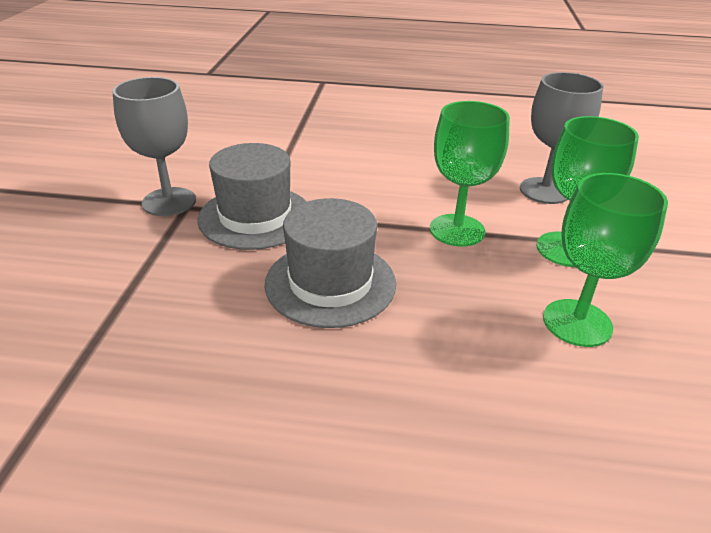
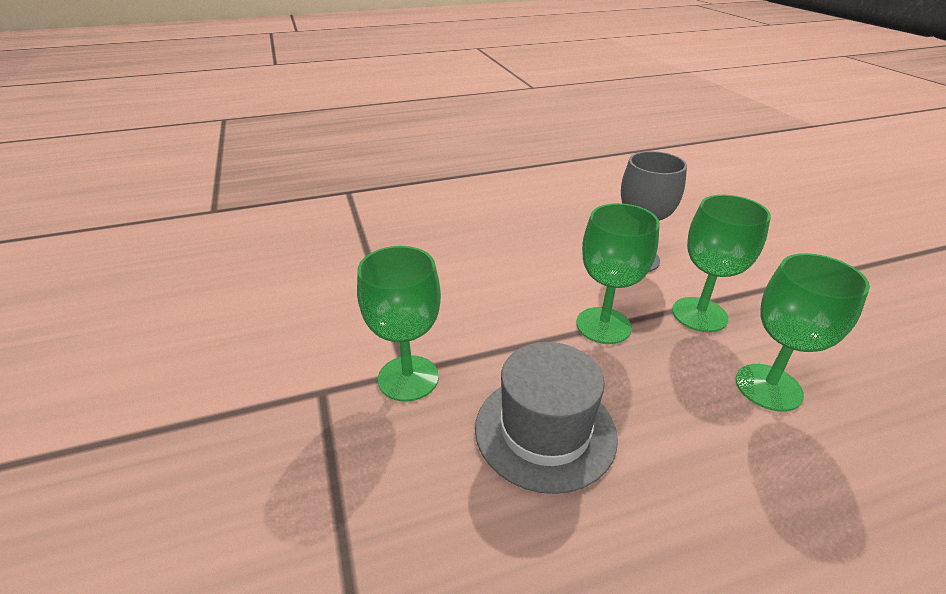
camera: 25 degrees left, 0 degrees up
(169, 202) = (297, 393): grey goblet -> none
(255, 217) = (408, 378): grey hat -> green goblet

